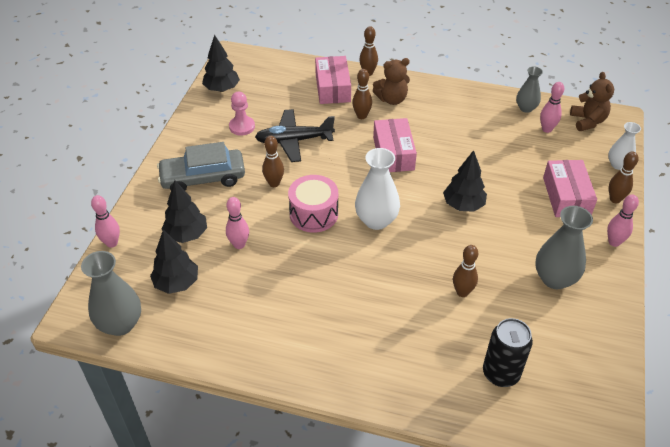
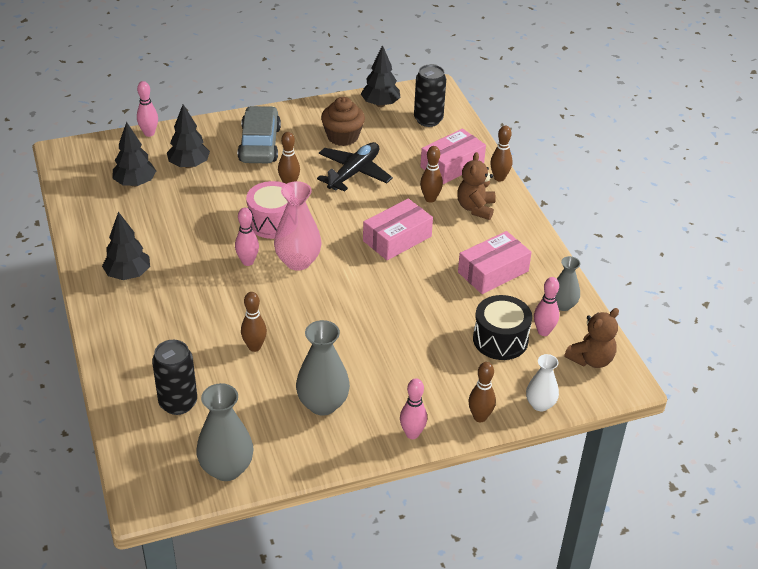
camera: 55 degrees right, 5 degrees down
(120, 324) = (75, 175): grey vase -> grey vase (226, 468)
(203, 178) = (260, 144): grey car -> grey car turned 45 degrees clockwise
(239, 244) = (201, 196): pink bowling pin -> pink bowling pin (247, 262)
(242, 127) = (342, 137): pink pawn -> brown cupcake
(267, 74) = (428, 120): none -> black can
(293, 141) = (354, 173): black plane -> black plane turned 75 degrees clockwise
(376, 220) = (298, 261): white vase -> pink vase
(392, 99) = (475, 208): brown teddy bear -> brown teddy bear turned 60 degrees clockwise
(463, 205) = (368, 309): black tree -> black tree (128, 274)
(542, 153) = (500, 339): none -> black drum
(566, 196) = (449, 378): pink box -> pink box (493, 272)

